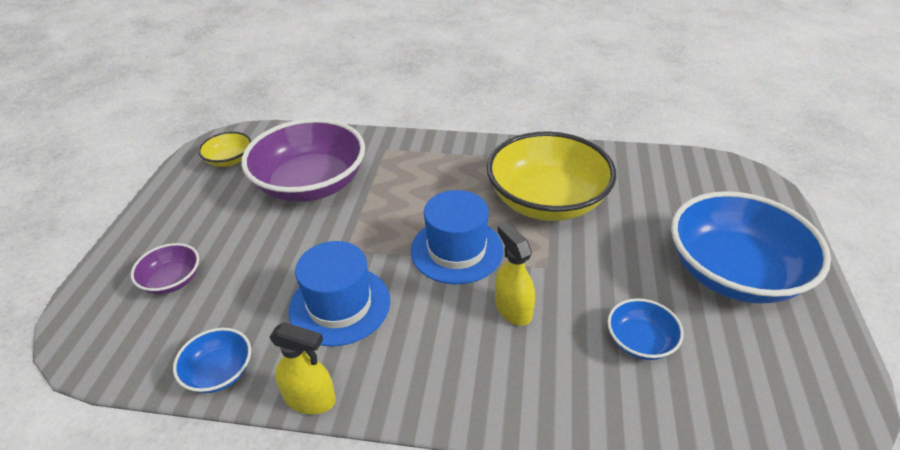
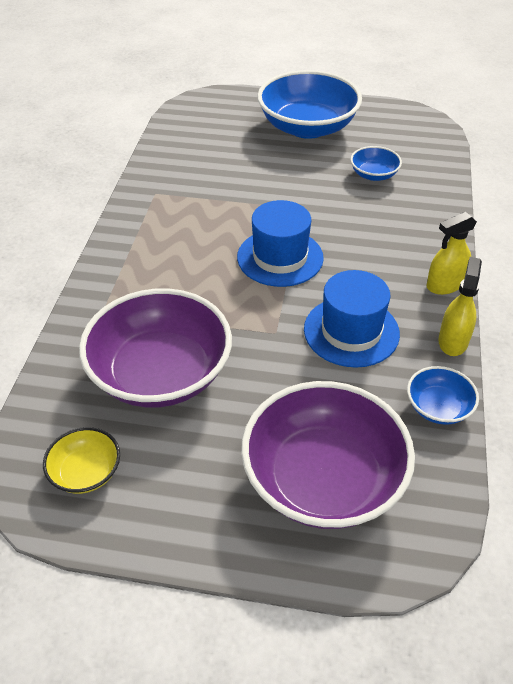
camera: 90 degrees left, 5 degrees up
(172, 280) = (323, 479): purple bowl -> purple bowl, size x2.17
(513, 309) = (348, 229): yellow spray bottle -> yellow spray bottle (445, 285)
(547, 201) = (217, 201): yellow bowl -> none

